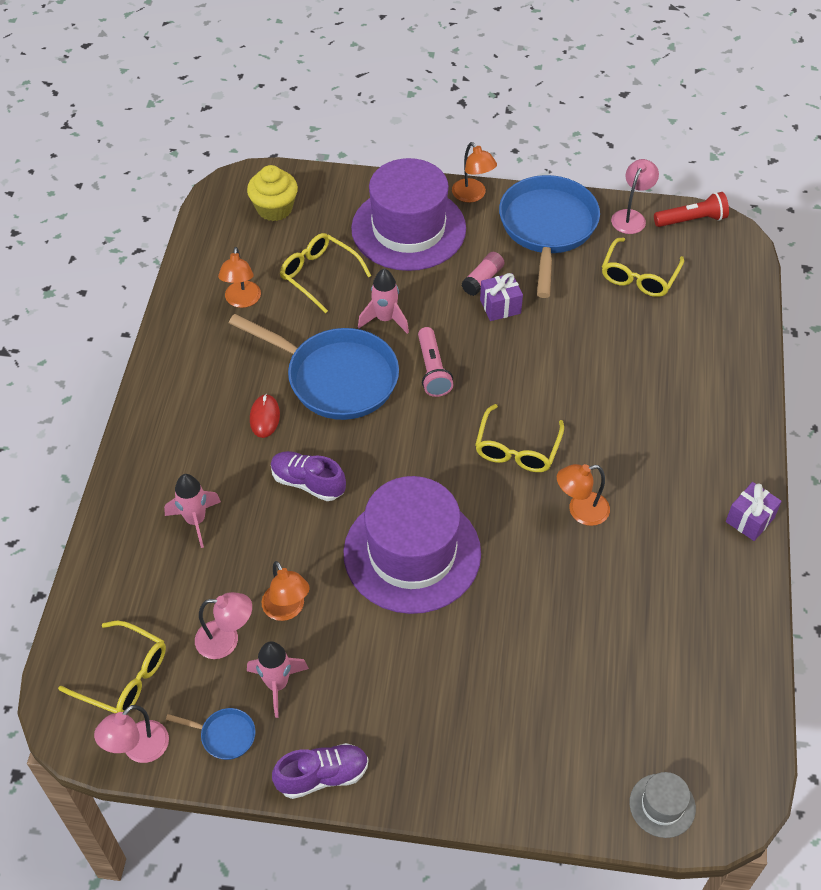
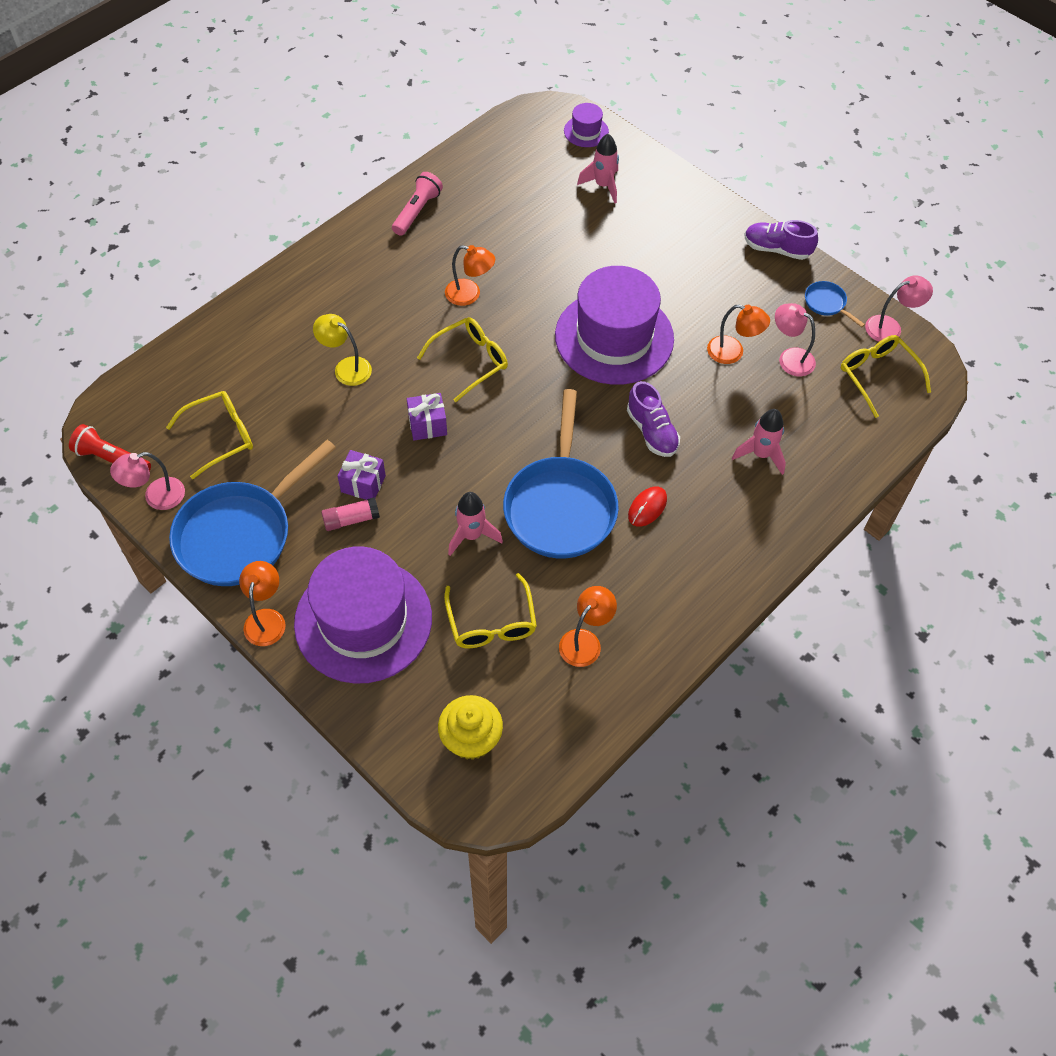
camera: 145 degrees left, 5 degrees up
(277, 684) = (771, 312): pink rocket -> pink rocket (603, 186)
(287, 610) = (733, 352): orange lamp -> orange lamp turned 105 degrees clockwise
(336, 378) = (560, 506): blue pan -> blue pan turned 150 degrees counterclockwise
(432, 370) = (474, 462): pink flashlight -> pink flashlight (417, 211)
(610, 380) = (346, 368): none -> yellow lamp
(662, 805) = (586, 131): grey hat -> purple hat
(749, 520) = (364, 224): purple gift -> purple gift (427, 425)

